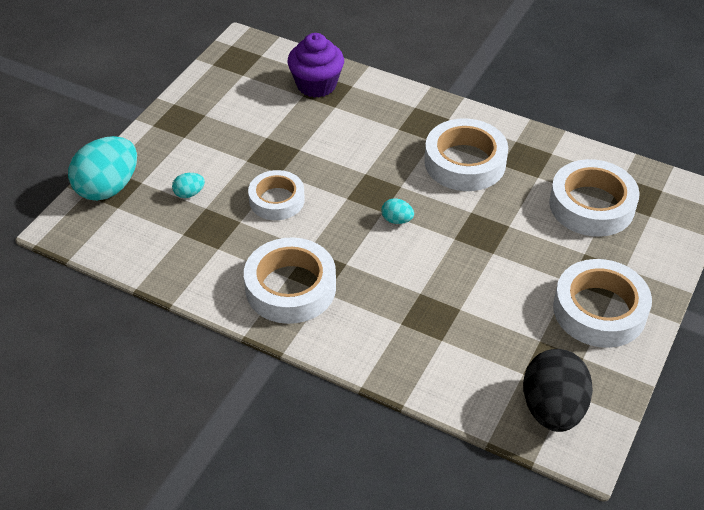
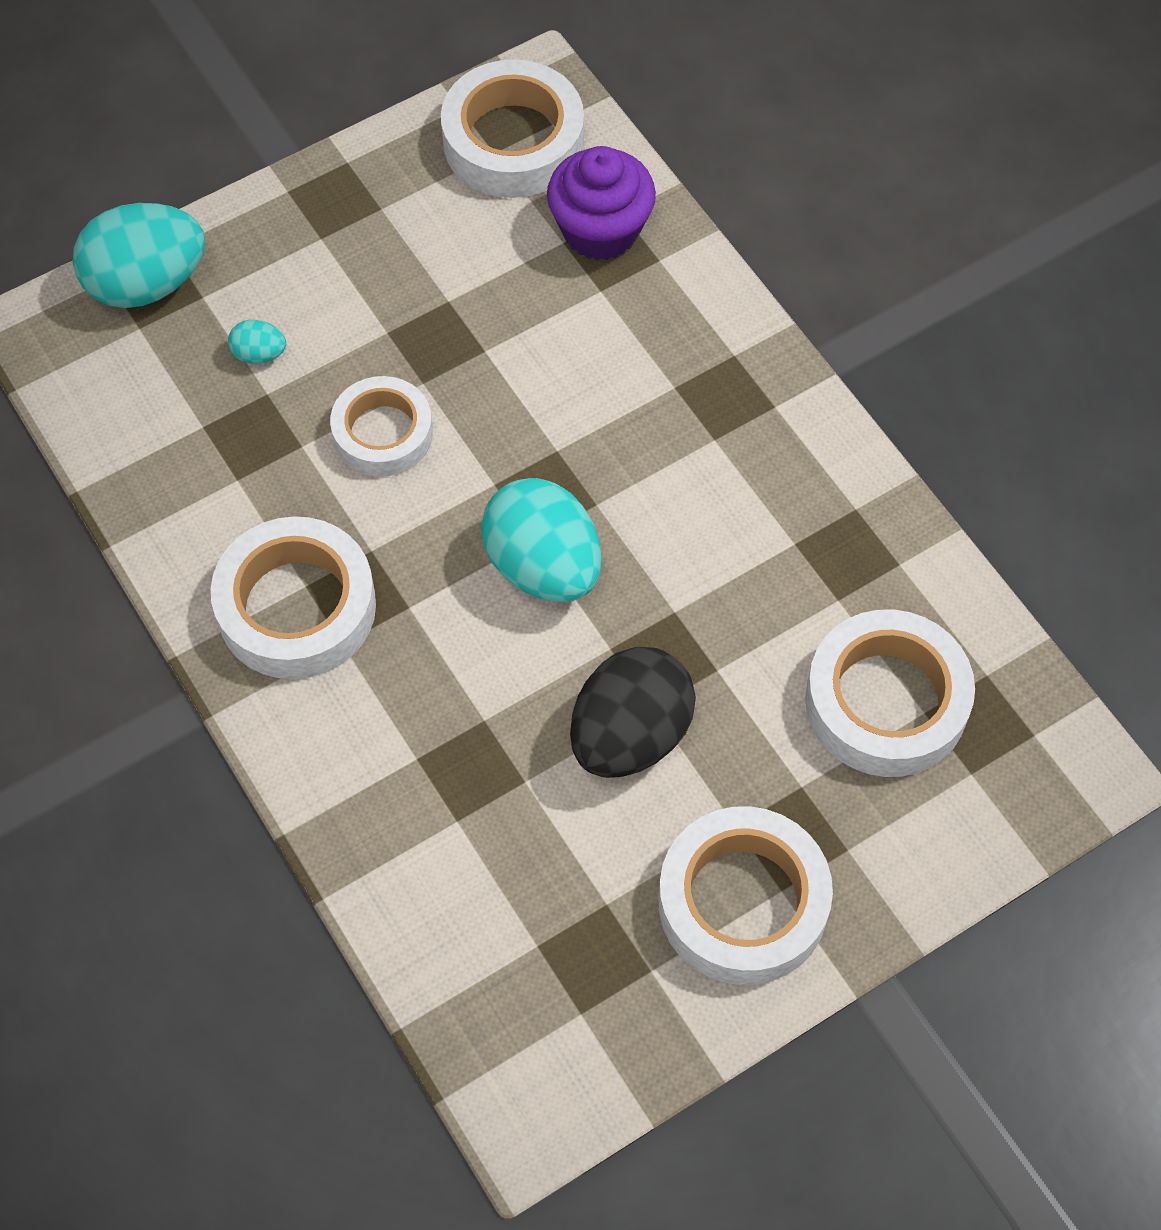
camera: 30 degrees right, 15 degrees up
(397, 220) = (543, 566): turquoise egg -> turquoise egg, size x2.29
(465, 162) = (735, 509): white tape -> white tape (513, 141)
(552, 409) = (536, 1030): black egg -> black egg (630, 735)

